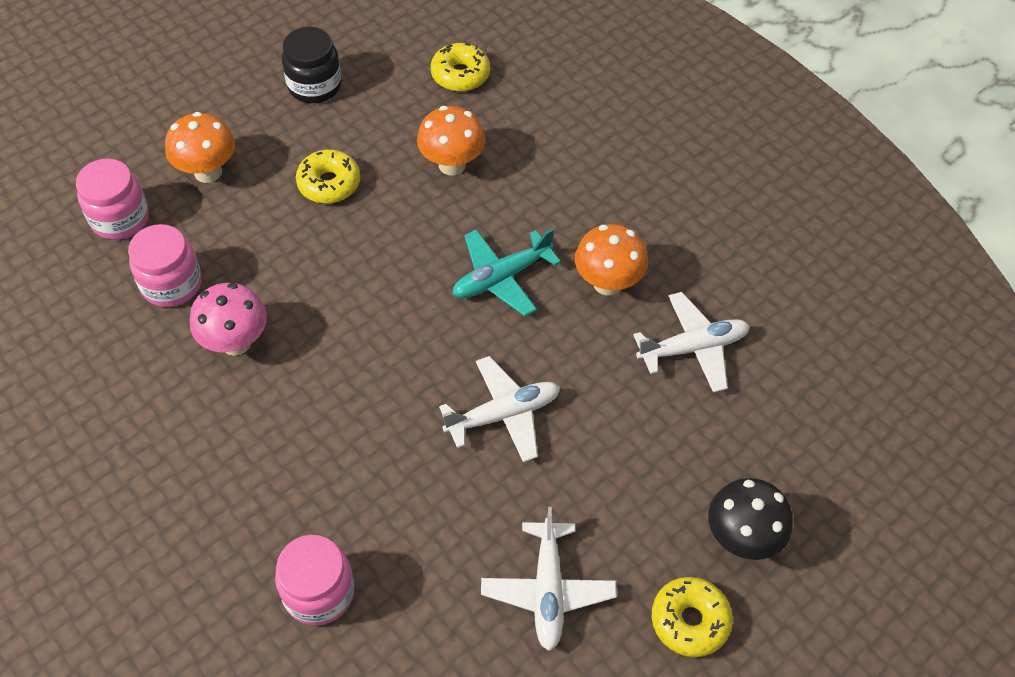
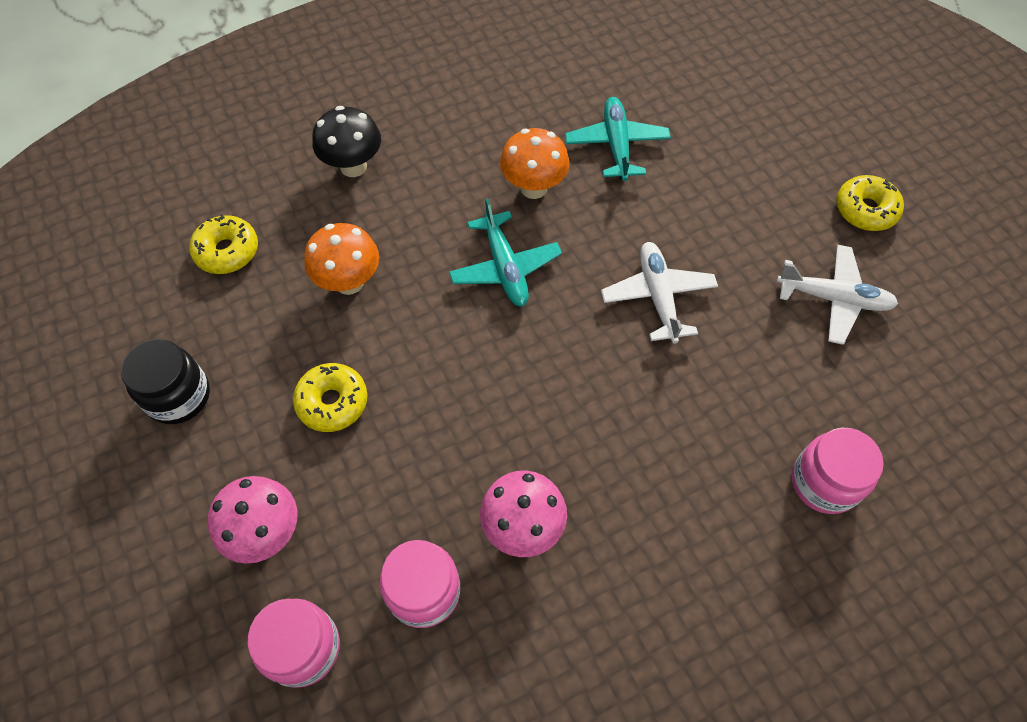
camera: 75 degrees left, 5 degrees up
(208, 172) = (266, 532): orange mushroom -> pink mushroom
(693, 348) = (616, 145): white plane -> turquoise plane
(741, 538) = (797, 160): black mushroom -> black mushroom (353, 166)

